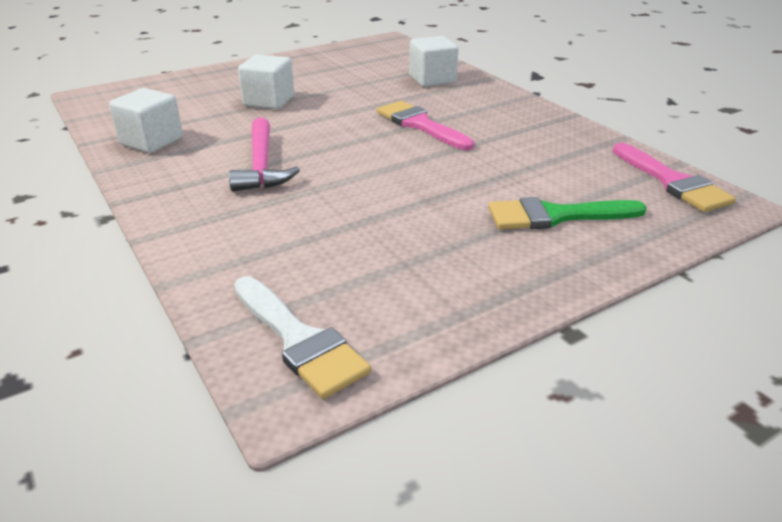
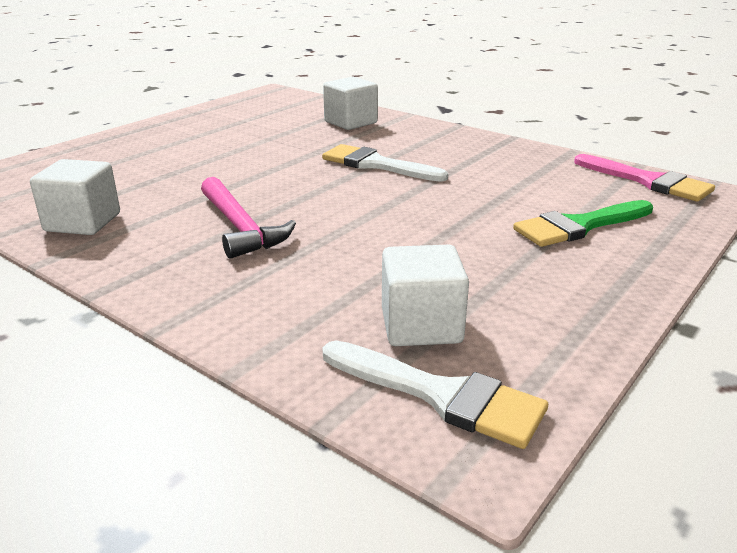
camera: 20 degrees left, 5 degrees down
(269, 101) = (192, 163): white cube -> white cube (421, 326)
(420, 125) = (376, 164): pink brush -> white brush

